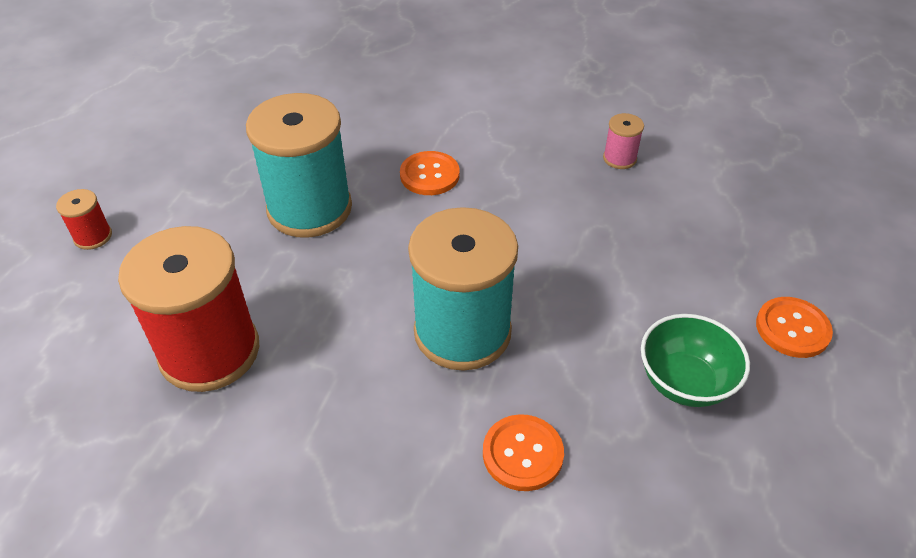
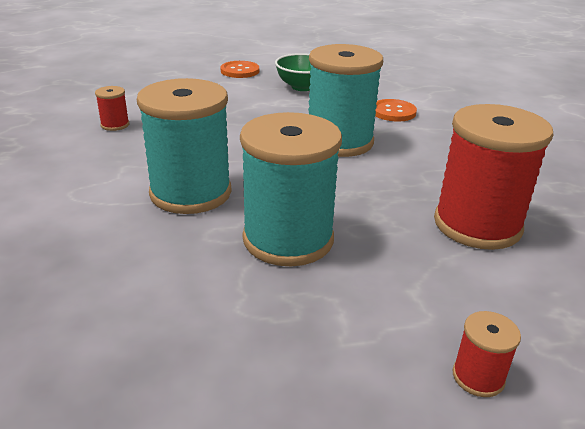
camera: 120 degrees left, 15 degrees down
(429, 175) = (191, 193): orange button -> turquoise spool
(619, 158) = (115, 125): pink spool -> red spool

